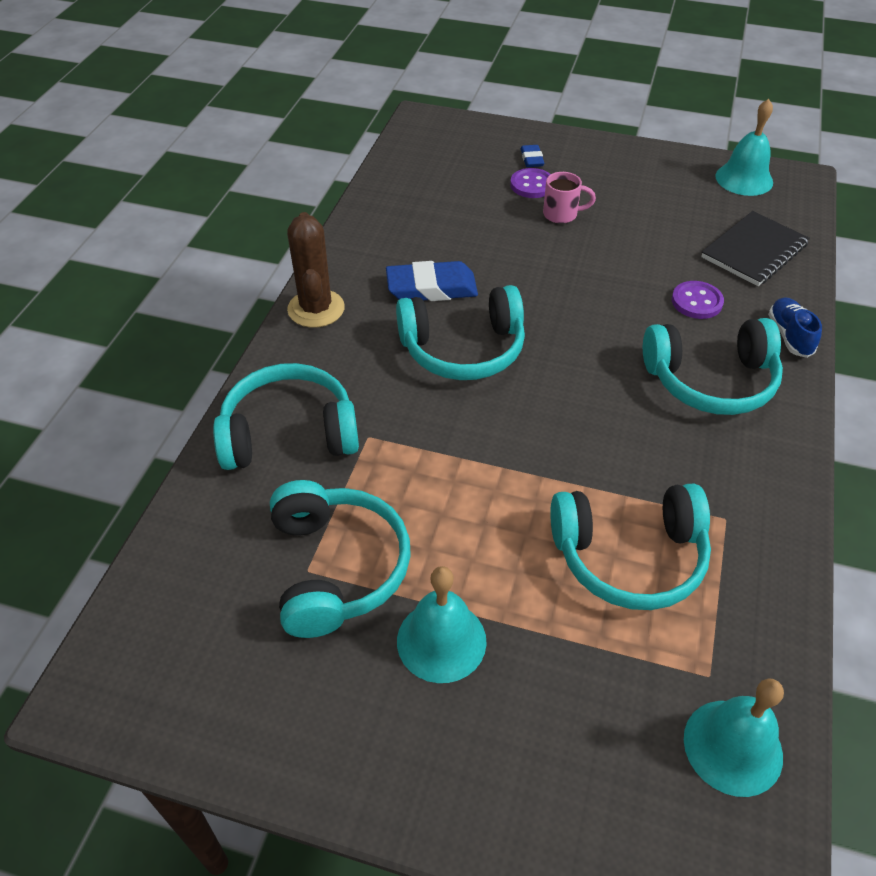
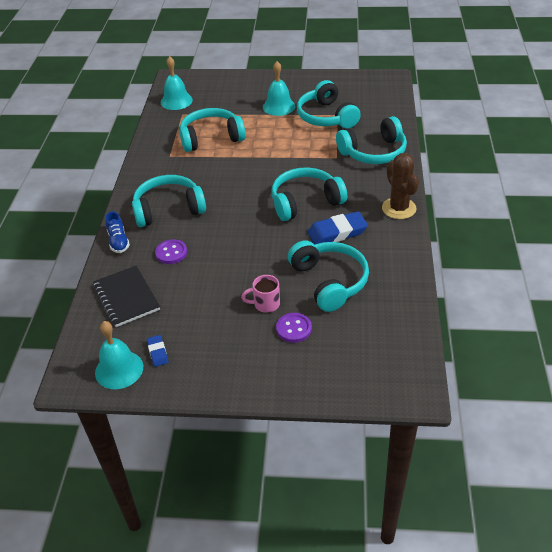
camera: 170 degrees right, 5 degrees down
(469, 226) = (329, 281): none -> turquoise headphones
(532, 159) = (300, 358): blue eraser -> blue eraser (157, 352)
(754, 251) = (126, 297): black notebook -> black notebook turned 60 degrees counterclockwise

